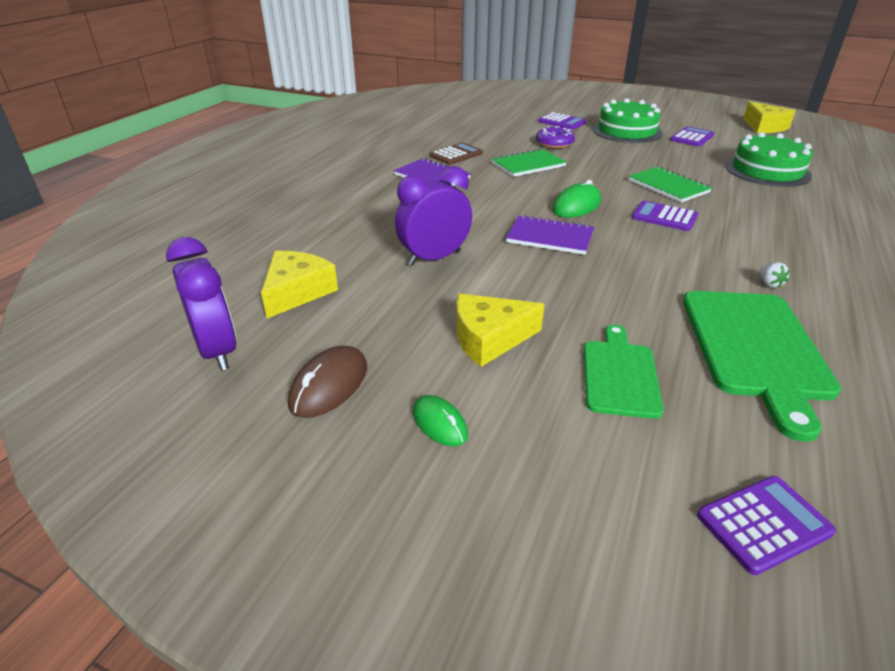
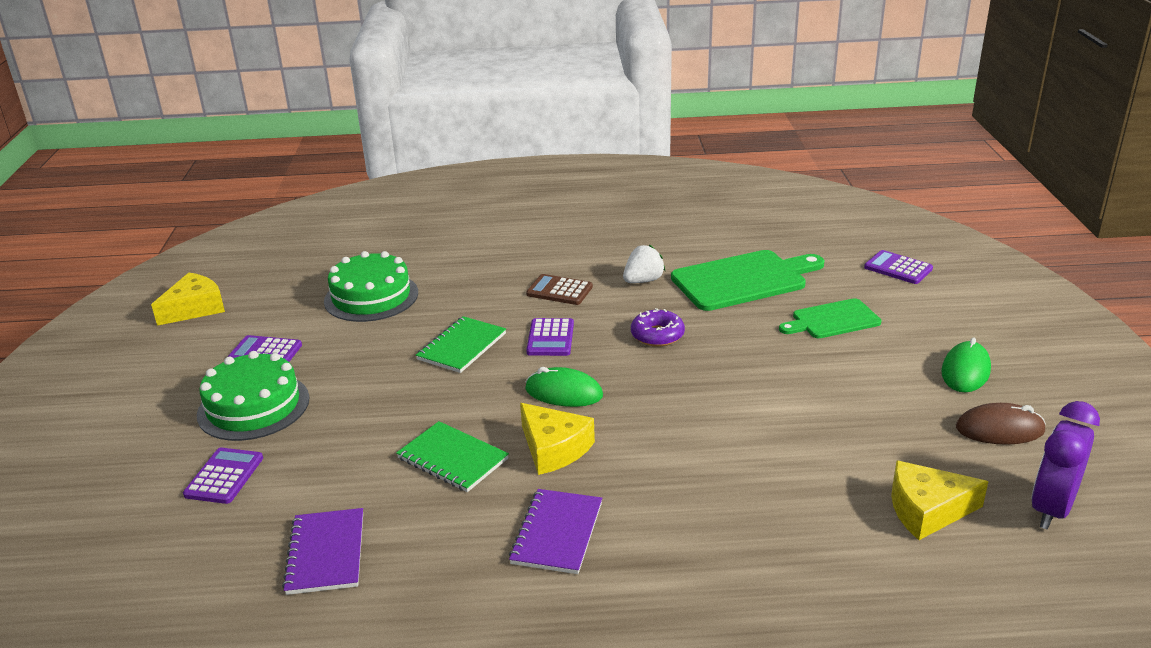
camera: 115 degrees left, 5 degrees down
(434, 258) = (771, 448): purple clock -> none
(439, 423) = (965, 371): green mouse -> green mouse, size x1.51
(456, 155) = (450, 541): brown calculator -> brown calculator (559, 291)
(489, 338) = (858, 378): yellow cheese -> yellow cheese (554, 449)
(550, 237) = (657, 391): purple notebook -> purple notebook (326, 553)
(554, 144) = (345, 458): purple donut -> purple donut (657, 335)
(769, 284) = (643, 281): white strawberry -> white strawberry, size x1.81

